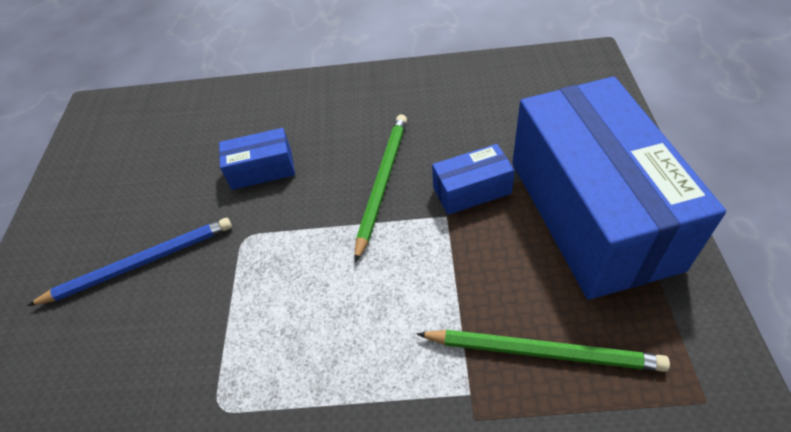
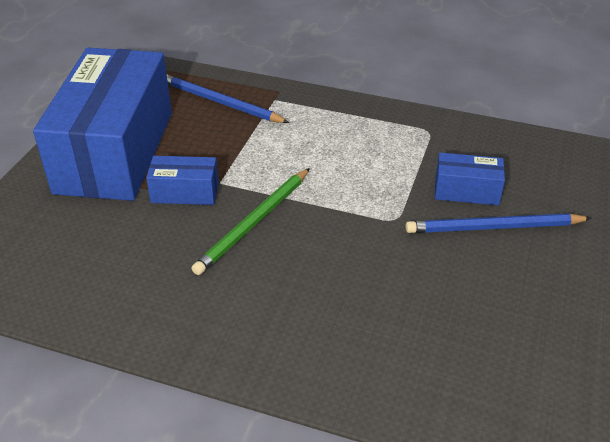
camera: 165 degrees left, 10 degrees down
(262, 170) = (365, 275): blue box -> blue box (466, 191)
(542, 352) = (220, 102): green pencil -> blue pencil

